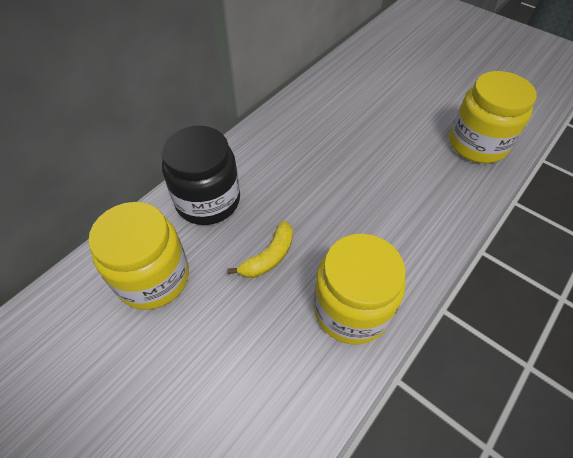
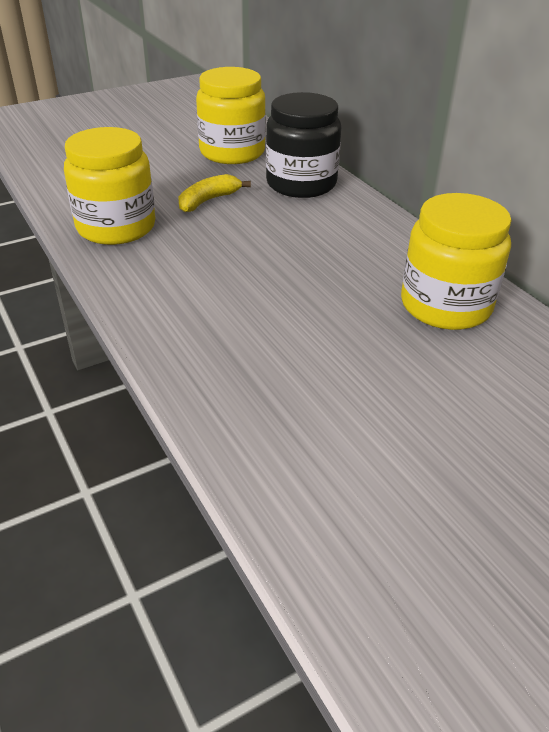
camera: 110 degrees right, 15 degrees down
(269, 257) = (208, 201): yellow banana -> yellow banana turned 75 degrees clockwise
(477, 144) = (269, 411): yellow jar -> yellow jar (445, 305)

